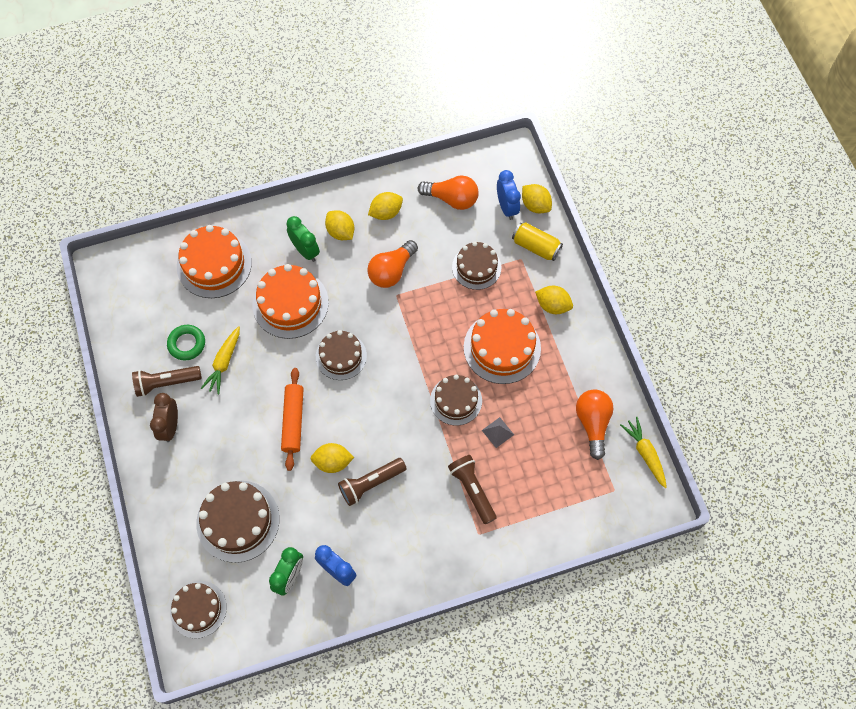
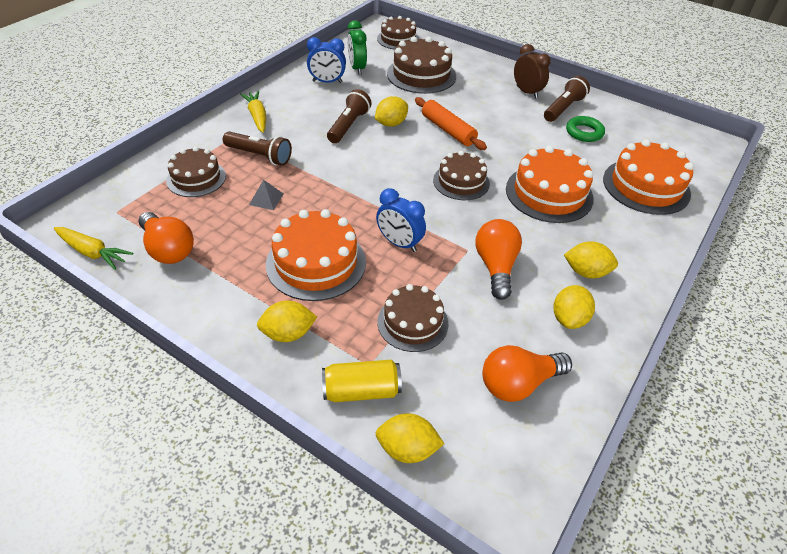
camera: 140 degrees right, 20 degrees down
(224, 363) = (542, 135): yellow carrot -> yellow carrot (257, 116)
(305, 251) = (593, 237): green clock -> none
(456, 400) = (326, 201): brown cake -> brown cake (196, 178)
(506, 207) = (442, 419): blue clock -> blue clock (399, 243)

